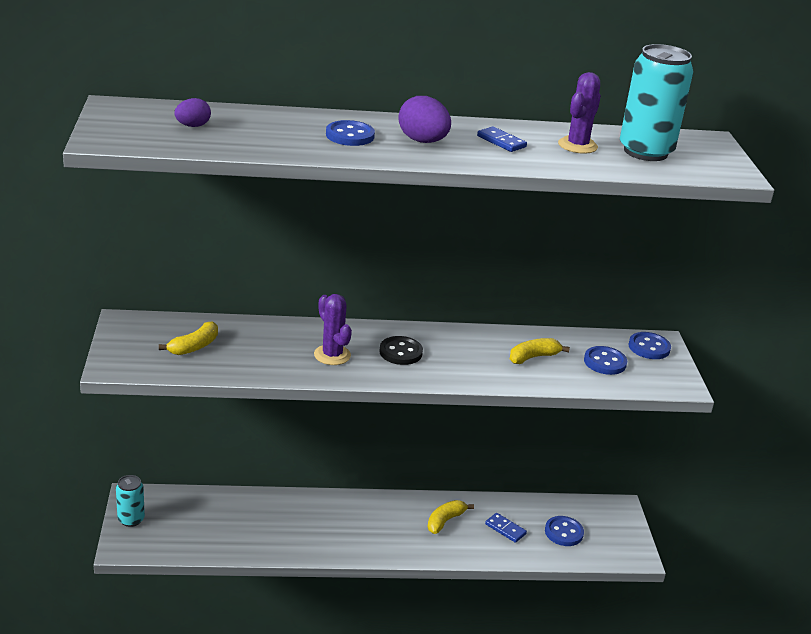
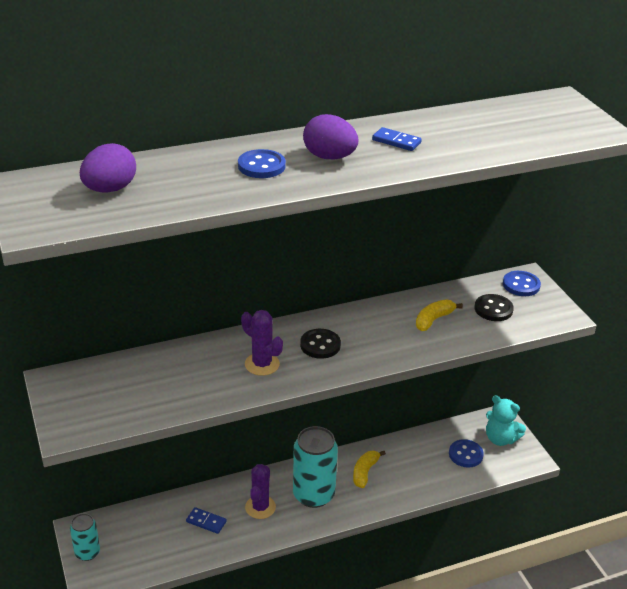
camera: 15 degrees left, 5 degrees up
(193, 126) = (110, 189): purple egg -> purple egg, size x1.64
(194, 346) = (132, 389): yellow banana -> none
(505, 529) = (417, 465): blue domino -> blue domino (206, 522)
(577, 145) = (461, 130): purple cactus -> purple cactus (260, 507)
(605, 362) = (493, 309): blue button -> black button
(610, 527) = (500, 439): none -> turquoise teddy bear
(645, 152) = (520, 124): turquoise can -> turquoise can (313, 495)

